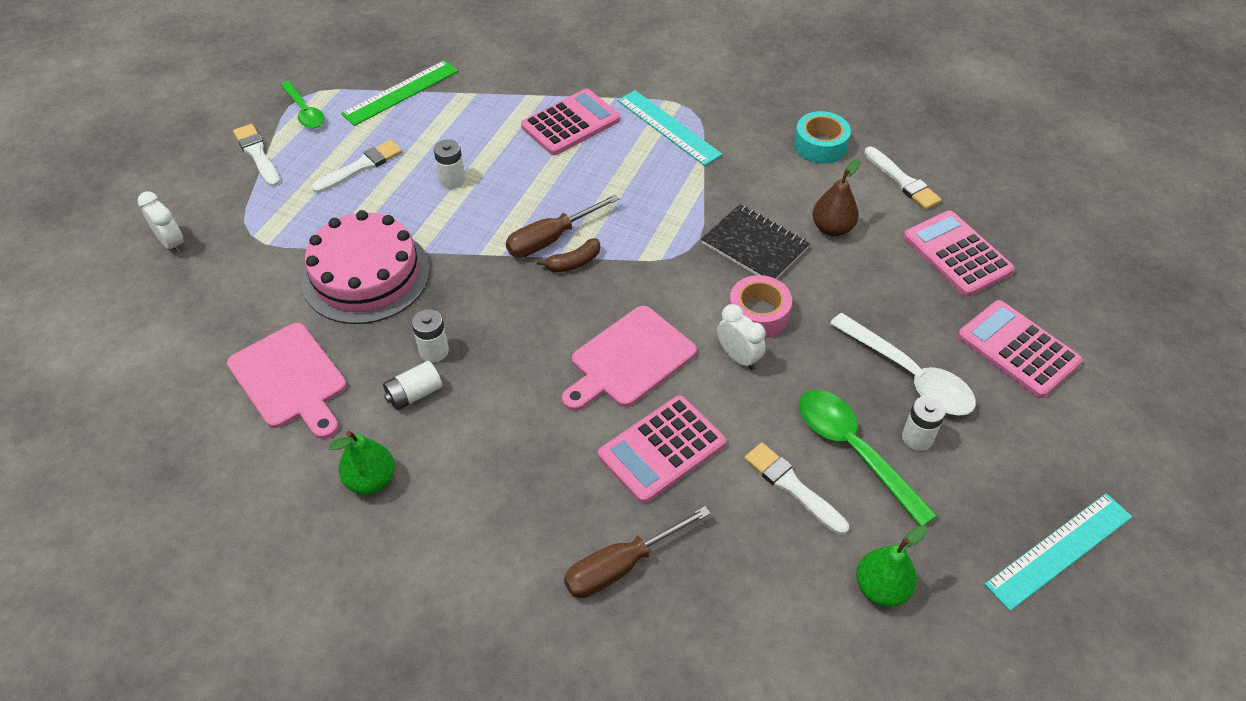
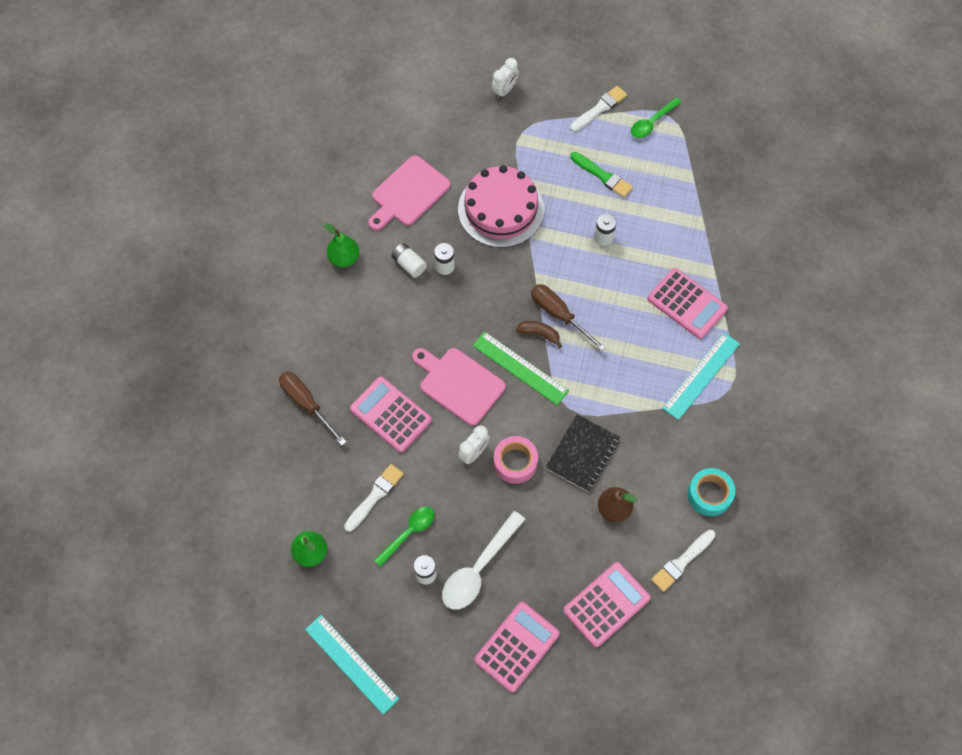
camera: 80 degrees right, 15 degrees up
(361, 166) = (603, 176): white brush -> green brush
(401, 92) = (691, 178): green ruler -> green ruler (520, 368)
(574, 262) = (539, 334): brown banana -> brown banana turned 150 degrees clockwise
(853, 450) = (409, 533): green spoon -> green spoon, size x0.65

